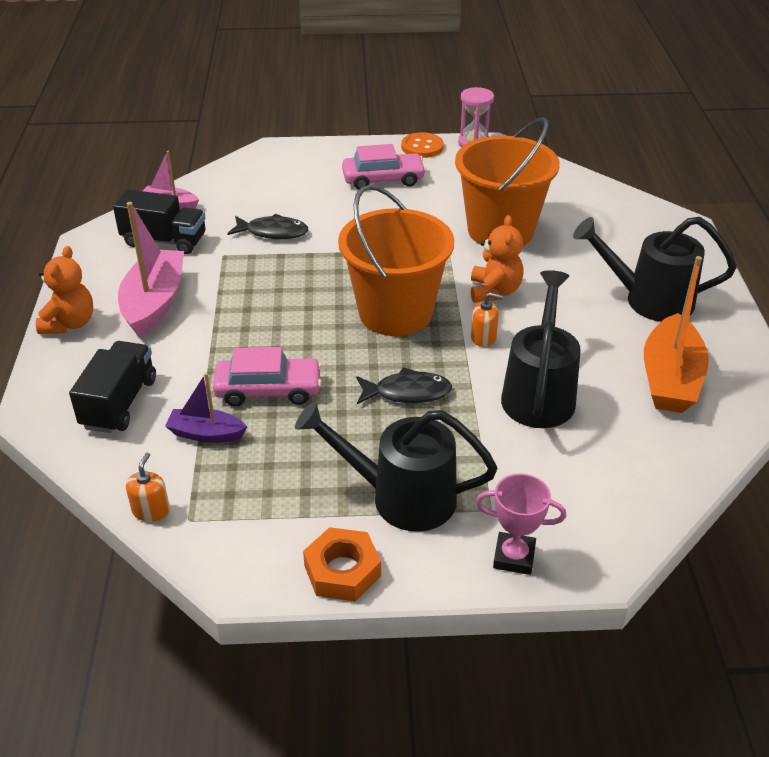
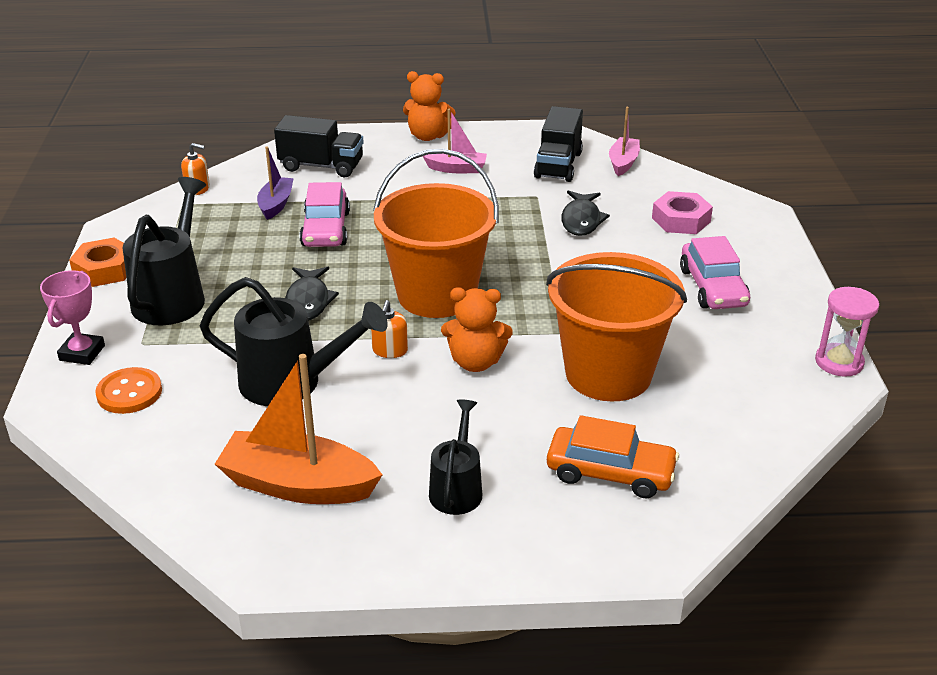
camera: 90 degrees right, 5 degrees down
(154, 303) = (457, 169): pink boat -> pink boat, size x0.56
(279, 184) = (681, 220): none -> pink nut
(422, 147) = (808, 317): orange button -> orange button (129, 393)
(612, 236) = (610, 472): none -> orange car
(648, 300) = (457, 488): black watering can -> black watering can, size x0.60

